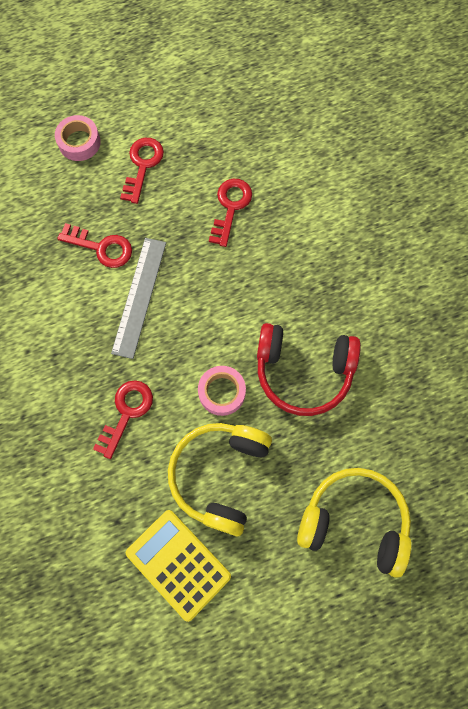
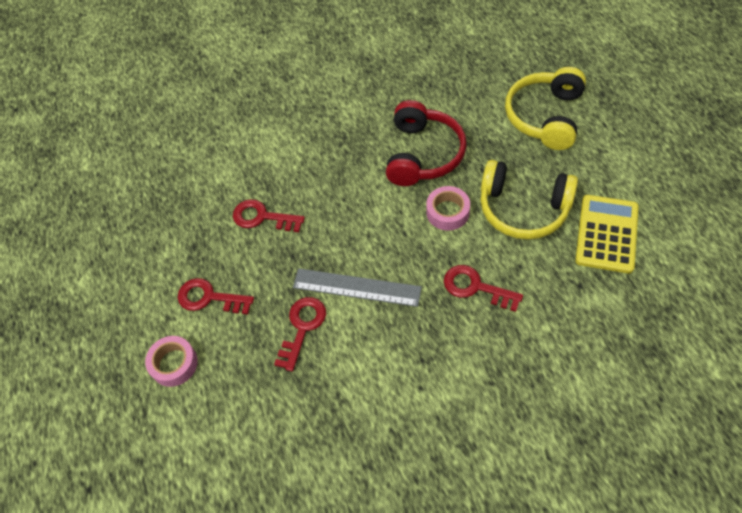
camera: 85 degrees left, 15 degrees down
(178, 564) = (606, 234): yellow calculator -> yellow calculator turned 150 degrees clockwise

